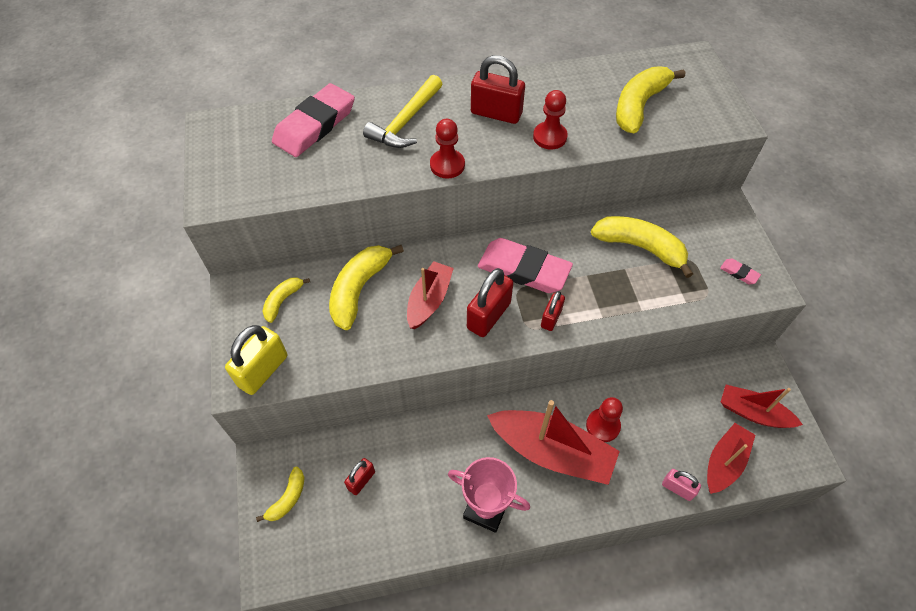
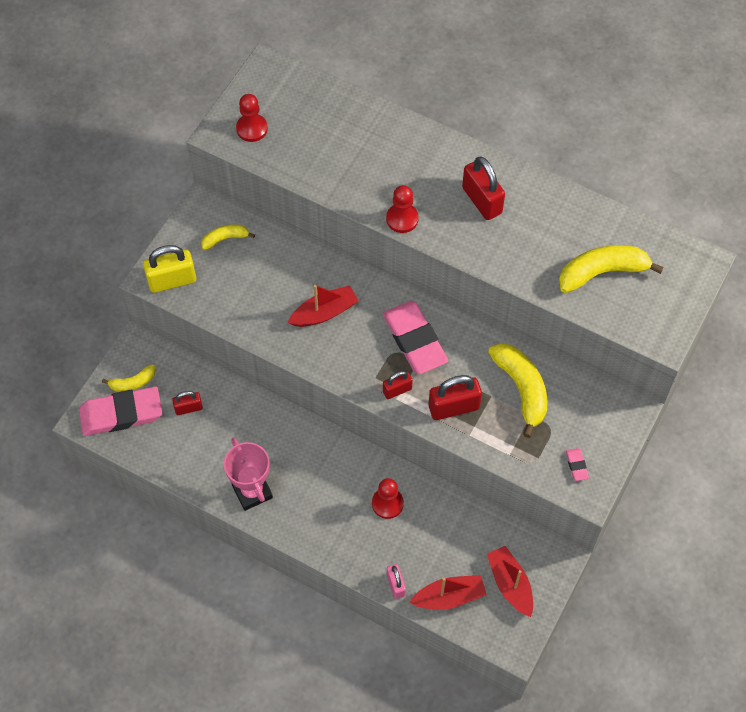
camera: 40 degrees right, 5 degrees up
(315, 125) = (339, 118): pink eraser -> pink eraser (121, 414)
(359, 289) = (283, 268): yellow banana -> none
(406, 121) = (407, 160): yellow hammer -> none
(488, 315) = (355, 355): red padlock -> red padlock (453, 407)
(549, 137) = (501, 249): red pawn -> red pawn (252, 129)
(551, 452) = (333, 491): red boat -> none

